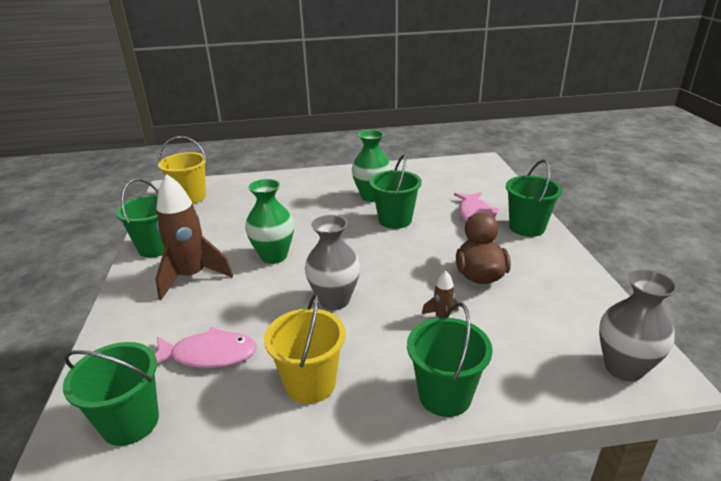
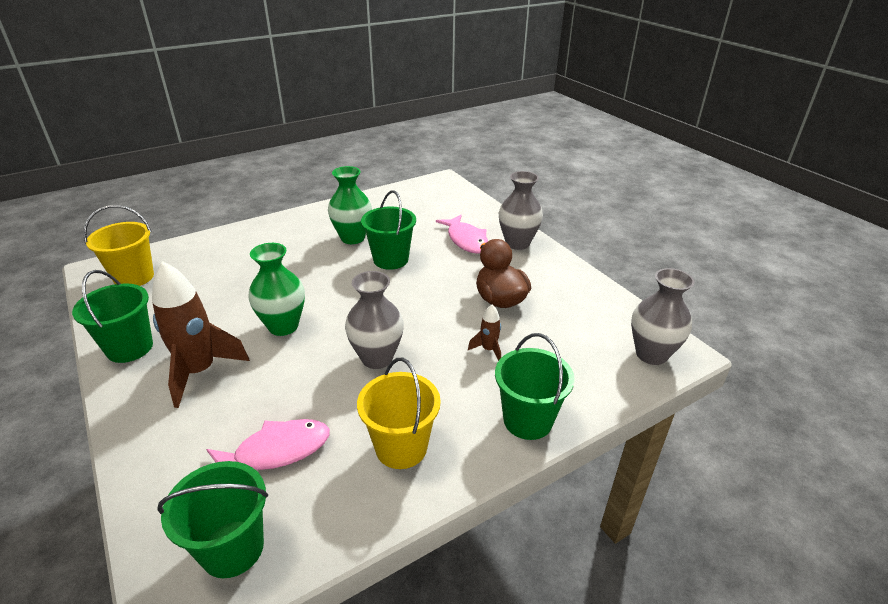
camera: 25 degrees left, 5 degrees up
(527, 227) = (517, 243): green bucket -> grey vase

